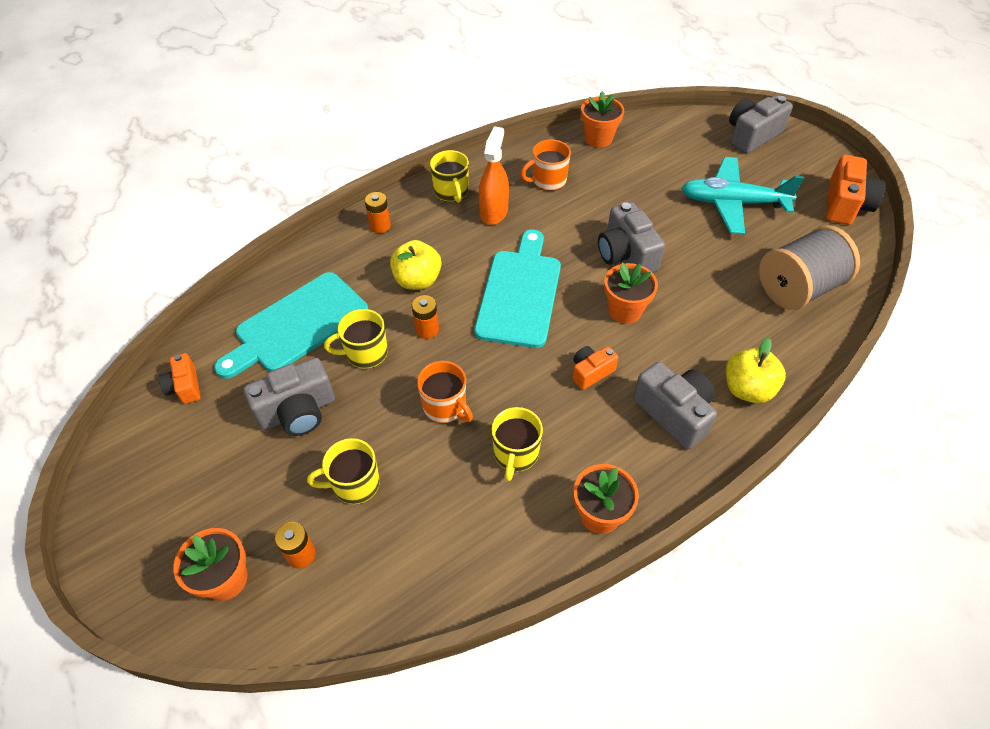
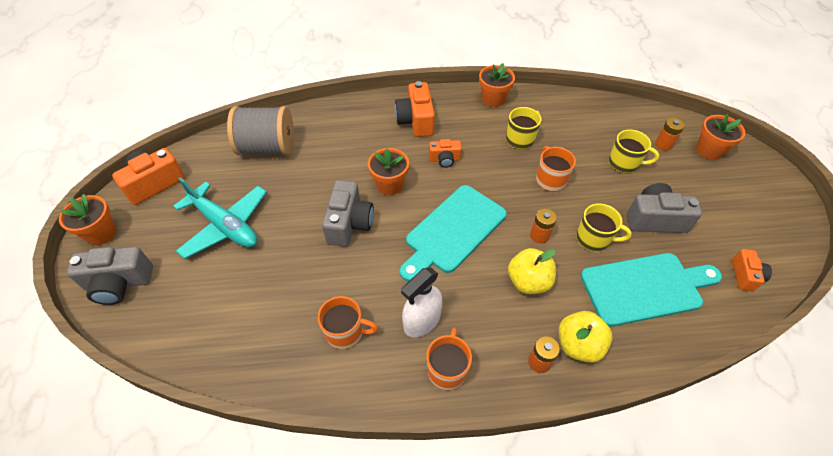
camera: 150 degrees left, 0 degrees up
(451, 192) = (447, 369): yellow mug -> orange mug
(494, 212) = (422, 321): orange spray bottle -> white spray bottle
(598, 138) = (249, 363): orange flower pot -> orange flower pot (101, 233)
(674, 413) = (416, 121): grey camera -> orange camera
(747, 389) = (364, 114): yellow apple -> yellow apple (578, 345)

